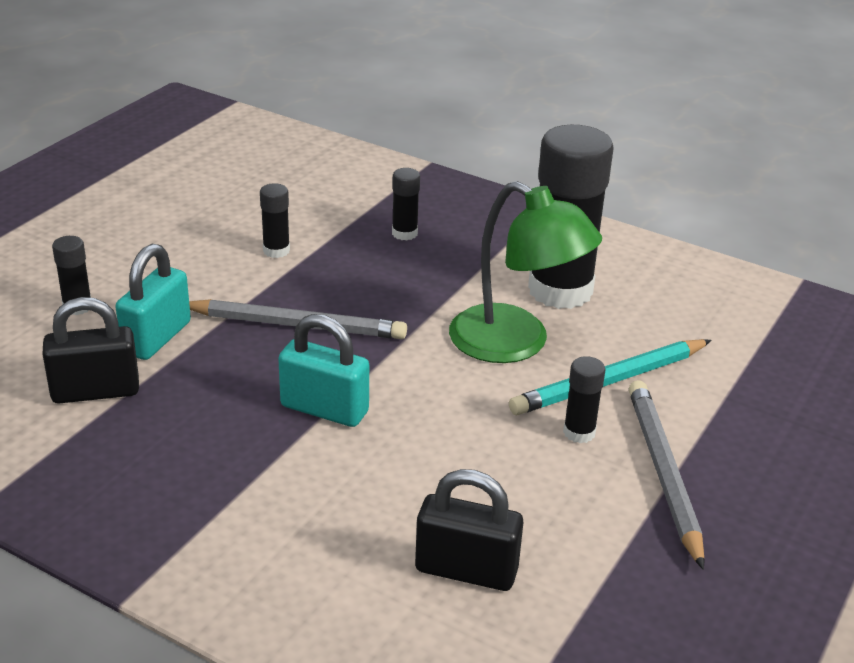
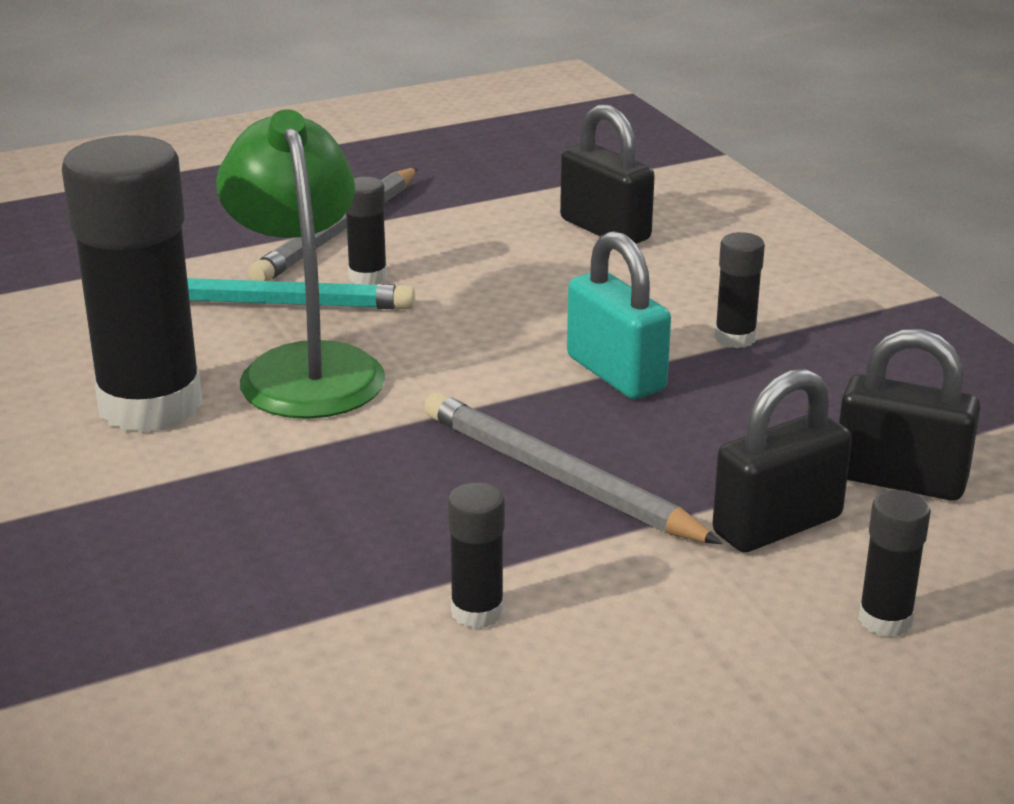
camera: 145 degrees left, 5 degrees down
(157, 338) = (777, 525): turquoise padlock -> black padlock
(404, 233) = (232, 568): black glue stick -> black glue stick (735, 338)

